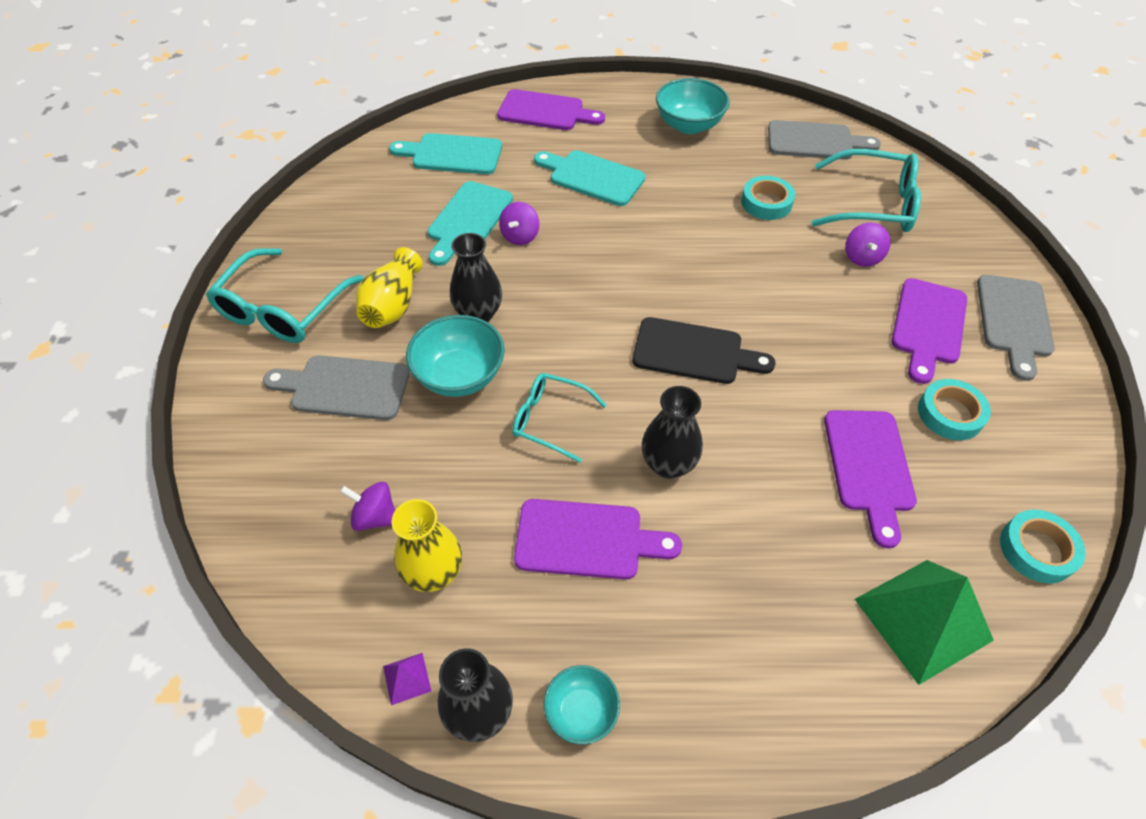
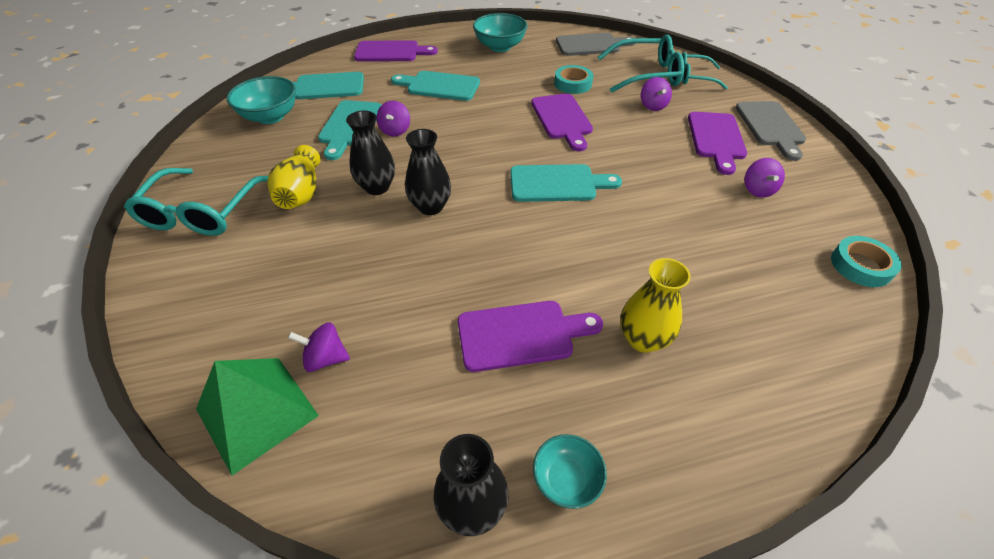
camera: 15 degrees left, 5 degrees down
(345, 387) = (272, 261): grey cutting board -> none
(407, 678) = (393, 494): purple pyramid -> none
(434, 573) = (393, 393): yellow vase -> yellow vase (642, 339)
(460, 376) = (373, 233): turquoise bowl -> turquoise bowl (270, 117)
(551, 420) = (461, 251): turquoise glasses -> turquoise glasses (695, 77)
(668, 464) = (567, 264): black vase -> black vase (430, 207)
(694, 352) = (557, 184): black cutting board -> turquoise cutting board
(869, 466) = (718, 235): purple cutting board -> purple cutting board (562, 119)
(923, 619) = (807, 333): green pyramid -> green pyramid (257, 412)
(950, 414) = (757, 190): turquoise tape -> purple spinning top

